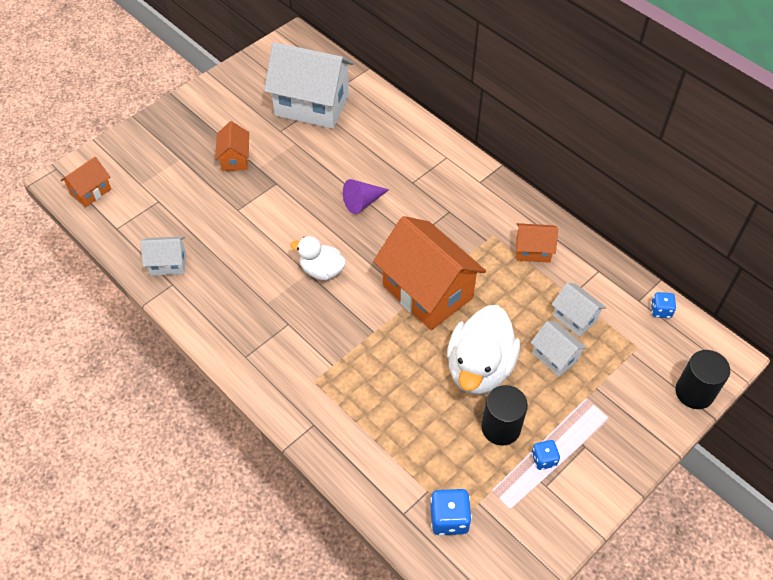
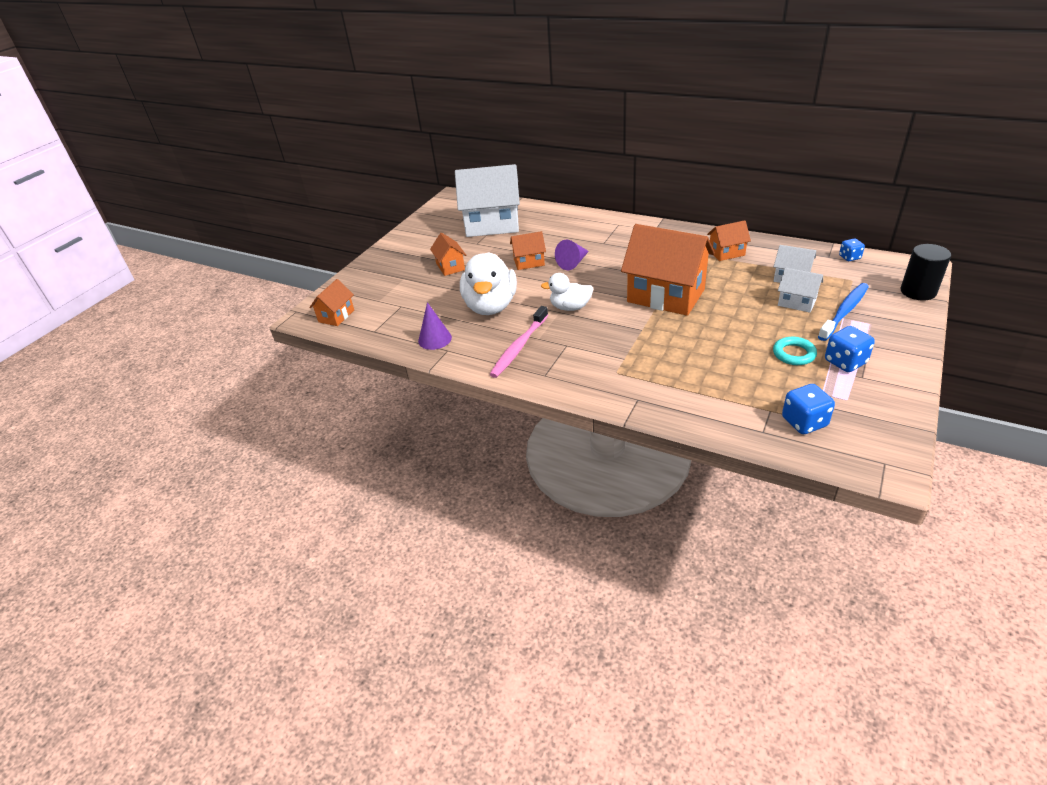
camera: 15 degrees left, 15 degrees down
(168, 263) = (435, 339): white house -> purple cone
(241, 308) = (519, 347): none -> pink toothbrush
(318, 183) = (529, 262): none -> orange house
(479, 368) = (745, 325): white duck -> white duck (490, 306)
(501, 427) = (794, 354): black cylinder -> turquoise ring
(543, 459) = (845, 362): blue dice -> blue dice, size x1.59
(594, 390) = (844, 312): none -> blue toothbrush

